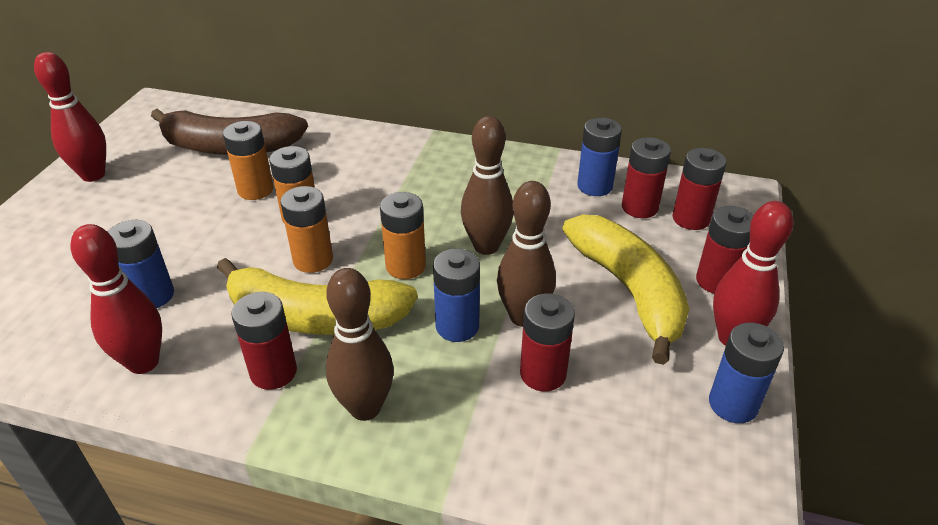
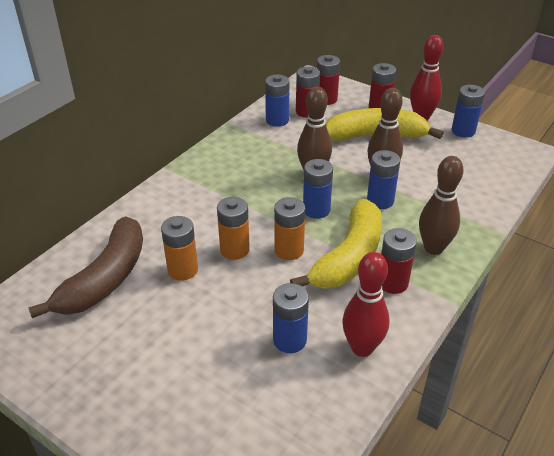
camera: 70 degrees left, 0 degrees up
(93, 175) = (83, 379): red bowling pin -> none
(405, 266) = (316, 210): orange battery -> blue battery
(543, 374) = (427, 180): red battery -> none

